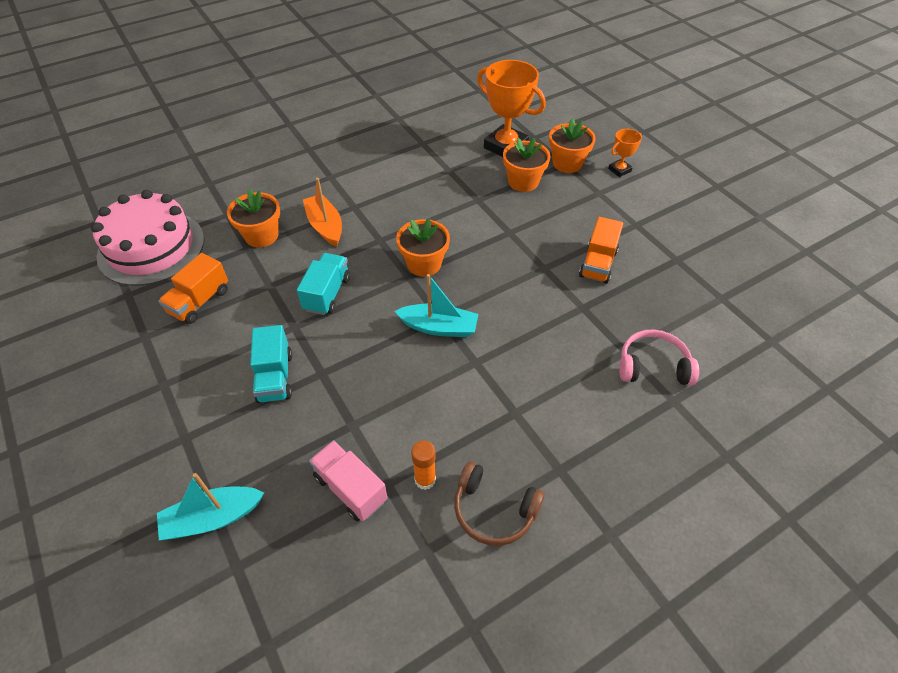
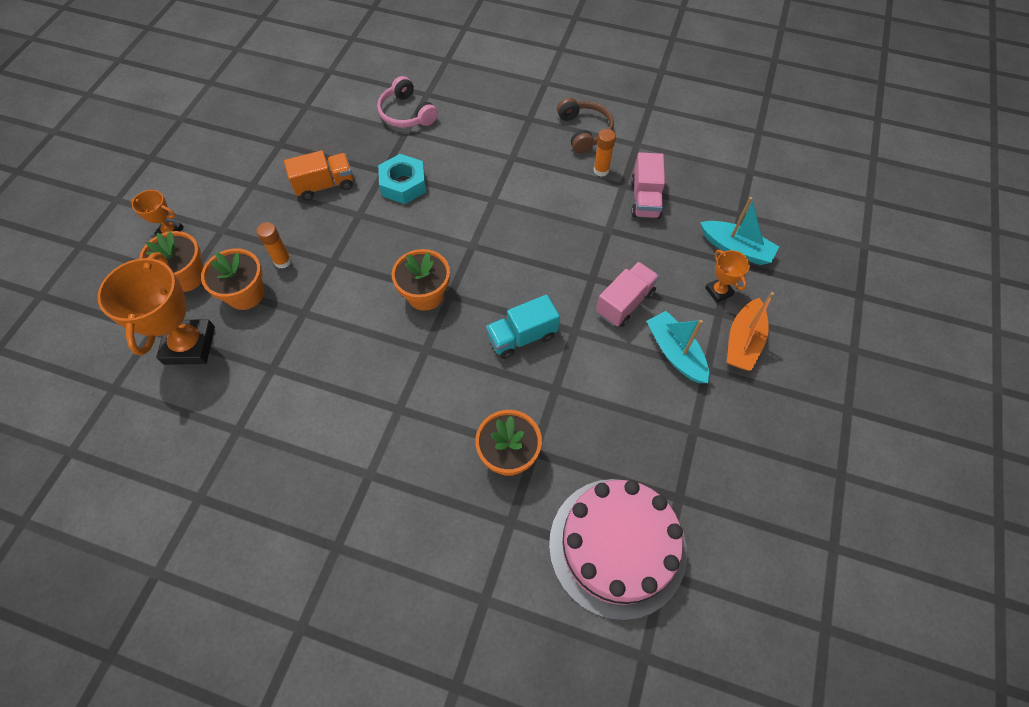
camera: 130 degrees left, 10 degrees up
(199, 301) = (624, 426): orange truck -> none
(199, 457) = (719, 291): none -> orange trophy
(275, 377) = (625, 303): turquoise truck -> pink truck
(325, 226) = (447, 410): orange boat -> orange boat (743, 342)
(439, 327) = (483, 239): turquoise boat -> turquoise boat (675, 353)
(535, 209) = (283, 261): none -> orange glue stick
(553, 312) = (403, 184): none -> turquoise nut

